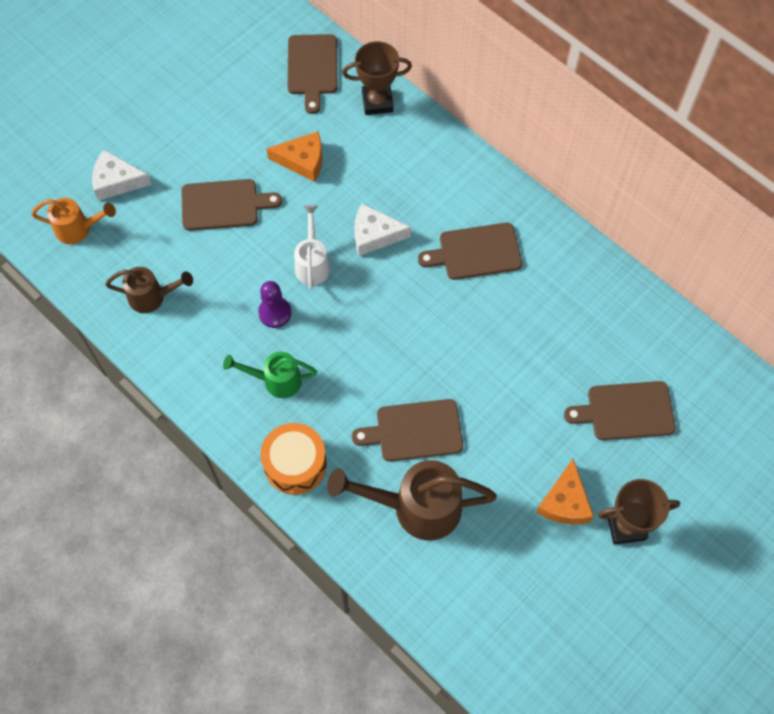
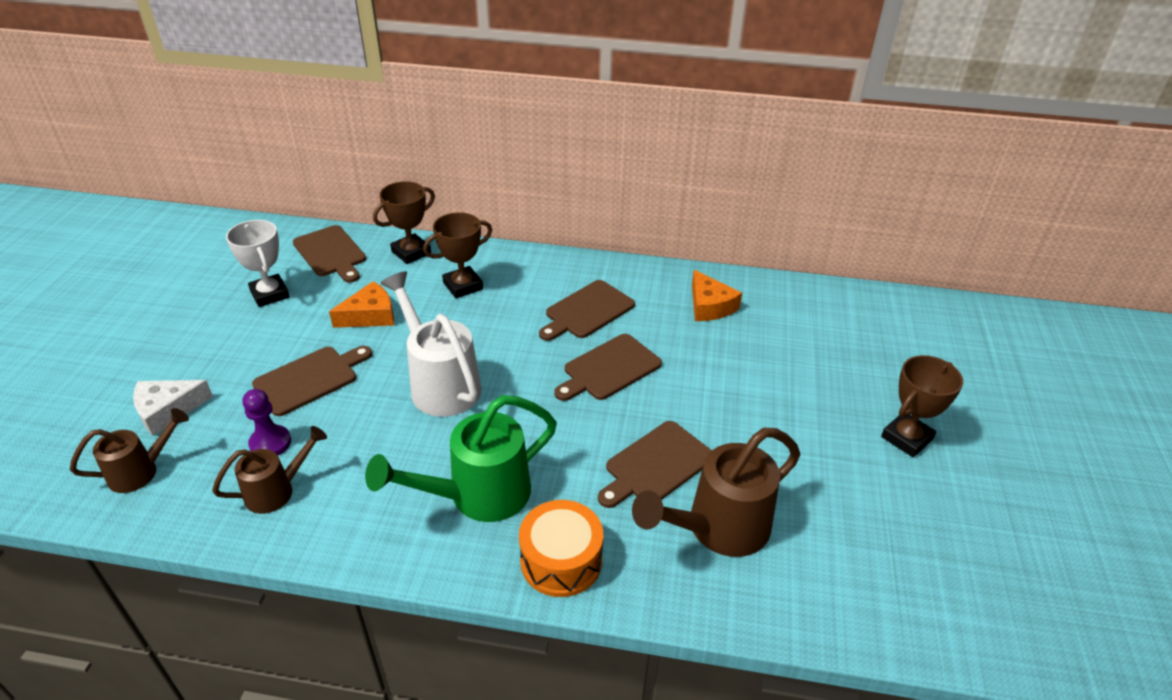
camera: 35 degrees left, 25 degrees down
(78, 229) = (140, 471): orange watering can -> brown watering can
(241, 94) = (270, 294): none -> white trophy
(275, 313) = (431, 439): purple pawn -> purple pawn (270, 443)
(276, 380) = (478, 495): green watering can -> green watering can, size x1.70
(312, 263) = (440, 384): white watering can -> white watering can, size x1.70
(375, 235) = (485, 338): white cheese -> none
(394, 166) = (463, 286): none -> brown trophy
(565, 502) = (840, 448): orange cheese -> orange cheese (710, 306)
(626, 411) = (816, 358): brown cutting board -> brown cutting board (609, 369)

